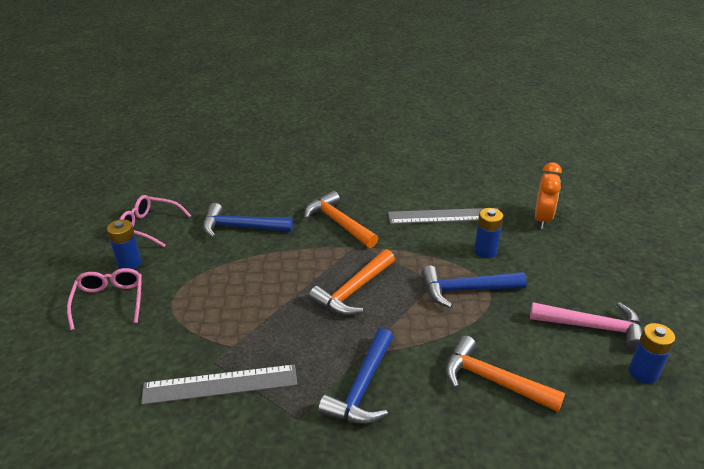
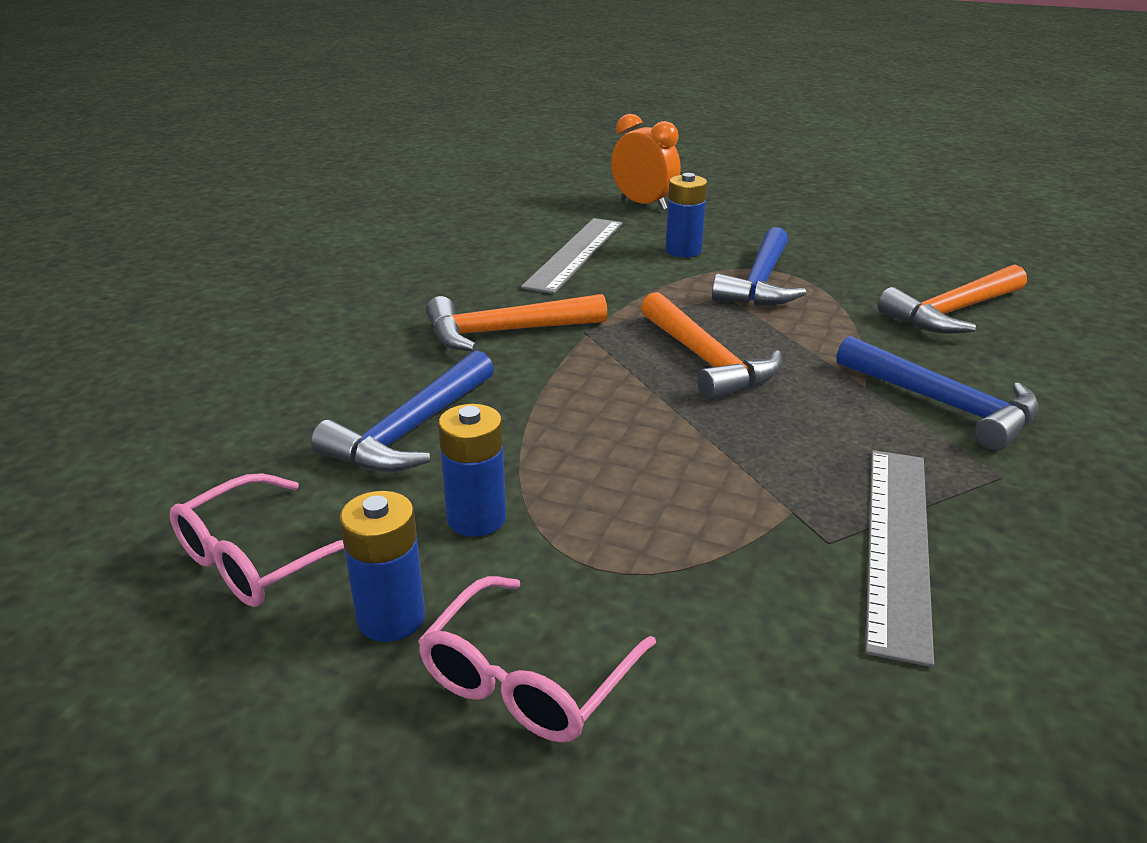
camera: 65 degrees left, 5 degrees down
(109, 302) = (529, 677): pink glasses -> pink glasses turned 75 degrees counterclockwise
(593, 327) = (875, 236): pink hammer -> none
(643, 373) = (961, 236): blue battery -> blue battery (476, 518)

